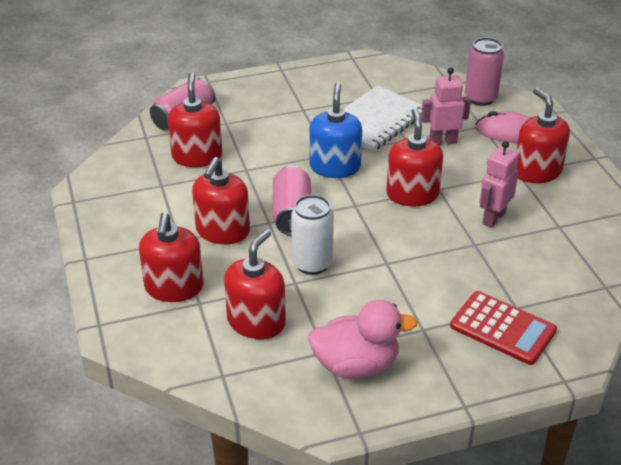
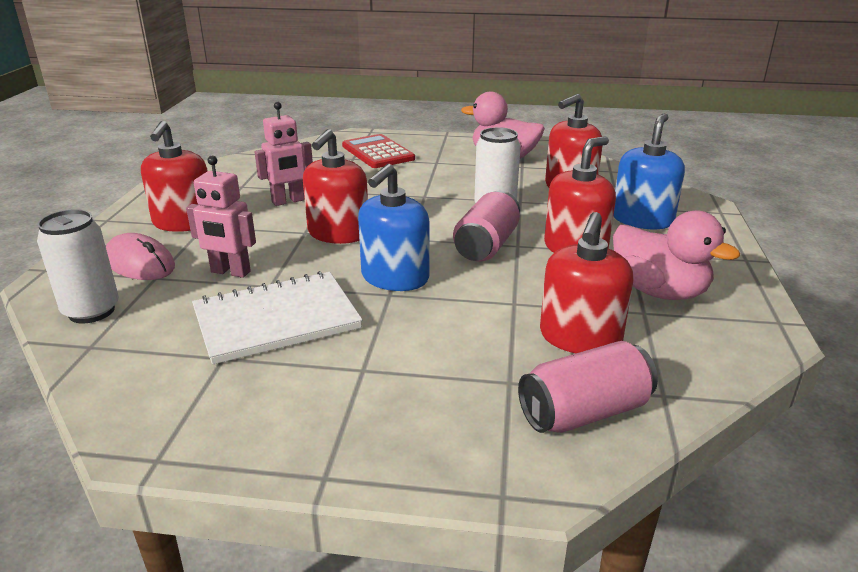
camera: 155 degrees left, 10 degrees down
(153, 205) = (659, 291): none -> pink duck
(174, 287) = (642, 219): red soap dispenser -> blue soap dispenser
(480, 98) = (91, 311): pink can -> white can

